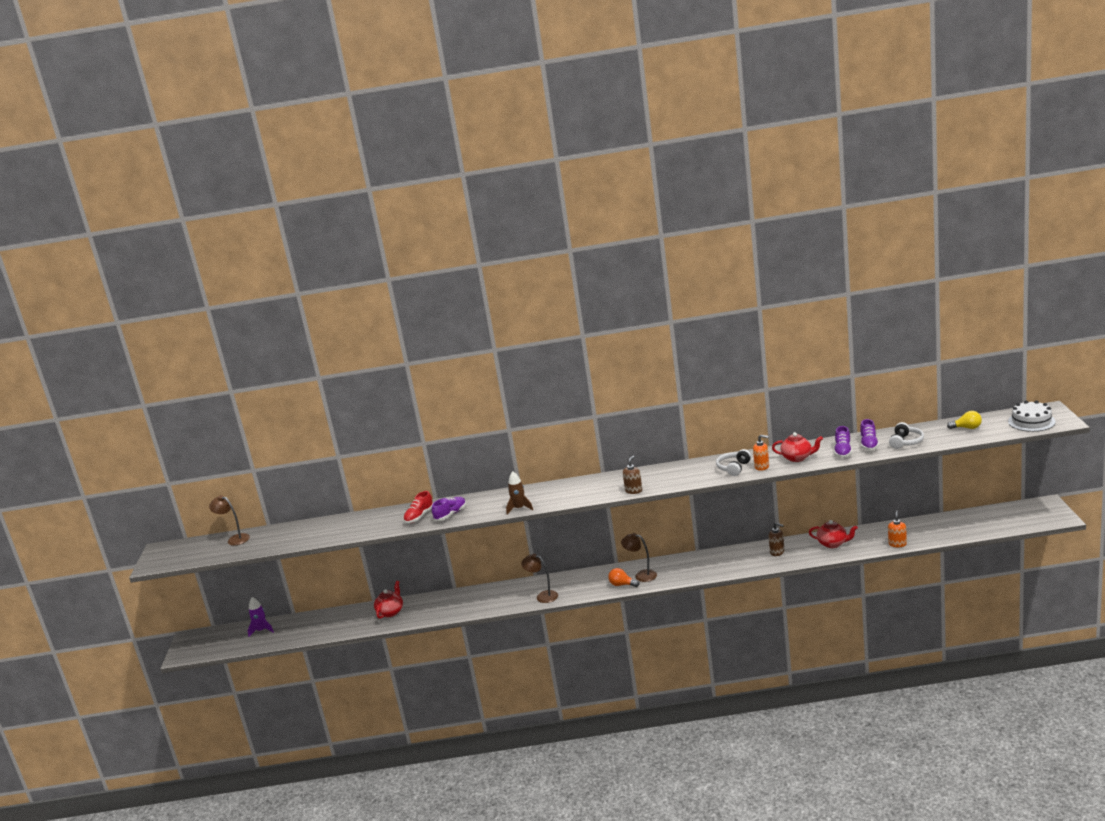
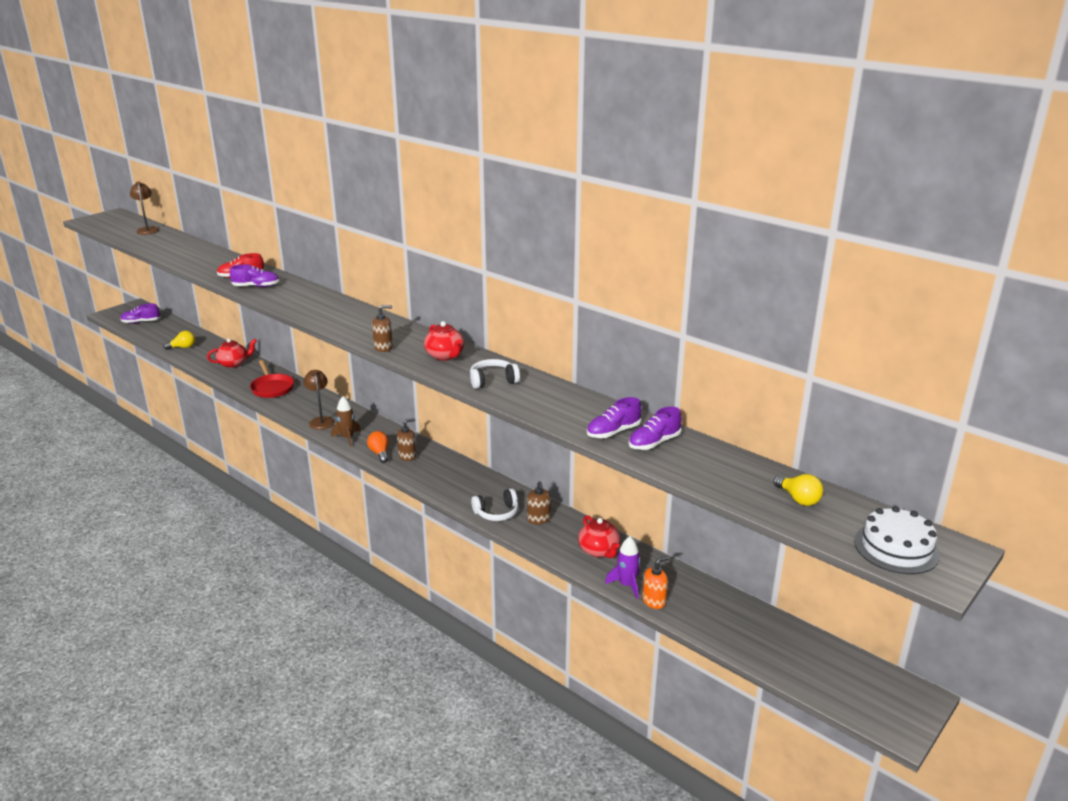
camera: 40 degrees right, 5 degrees up
(231, 641) = (141, 322): none -> purple shoe
(261, 630) = (165, 326): purple rocket -> purple rocket (626, 585)
(319, 630) = (183, 347): none -> yellow light bulb
(460, 604) = (272, 388): none -> red pan
(519, 508) = (294, 309): brown rocket -> brown rocket (347, 438)
(641, 575) = (407, 456): brown lamp -> brown soap dispenser
(762, 467) = (514, 396): orange soap dispenser -> none
(797, 458) = (561, 409): red teapot -> red teapot (445, 356)
(906, 442) = (694, 466): white headphones -> white headphones (497, 513)

